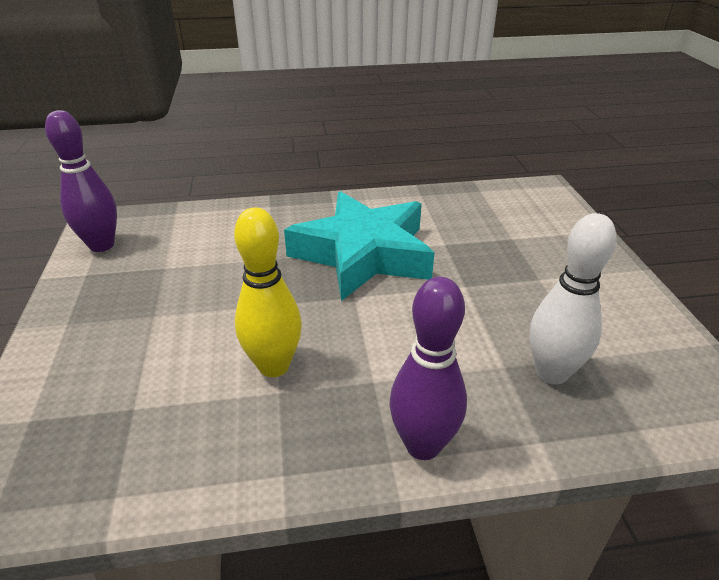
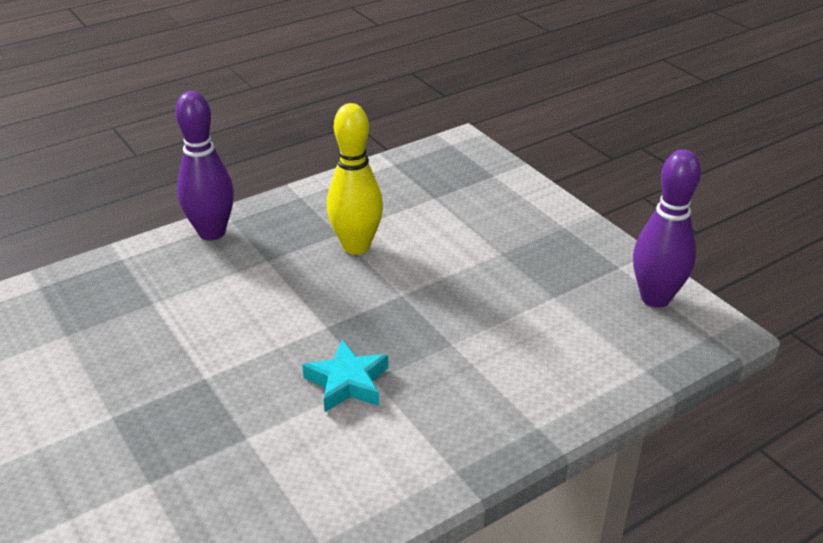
camera: 155 degrees right, 0 degrees up
(363, 254) = (347, 382): turquoise star -> turquoise star, size x0.44
(552, 373) = (108, 308): white bowling pin -> none

